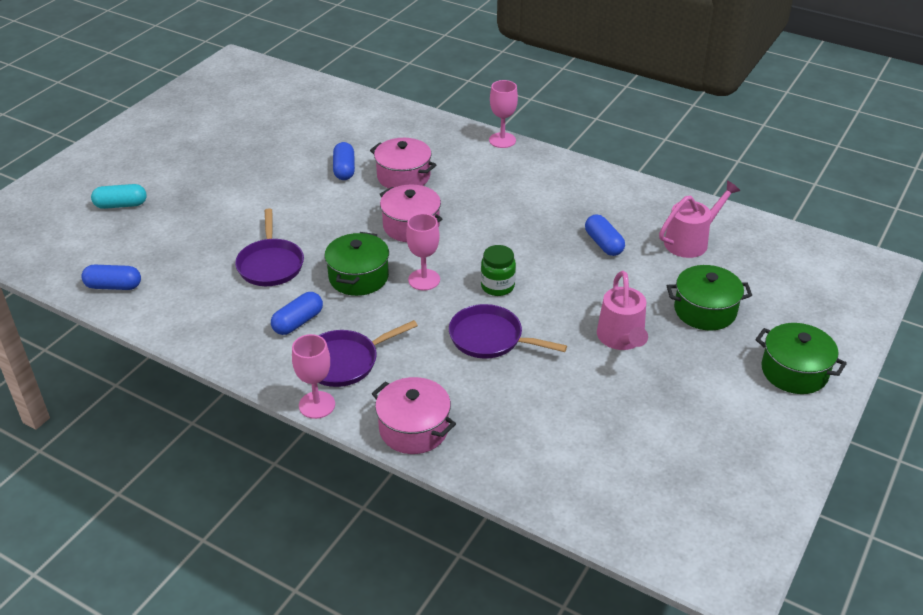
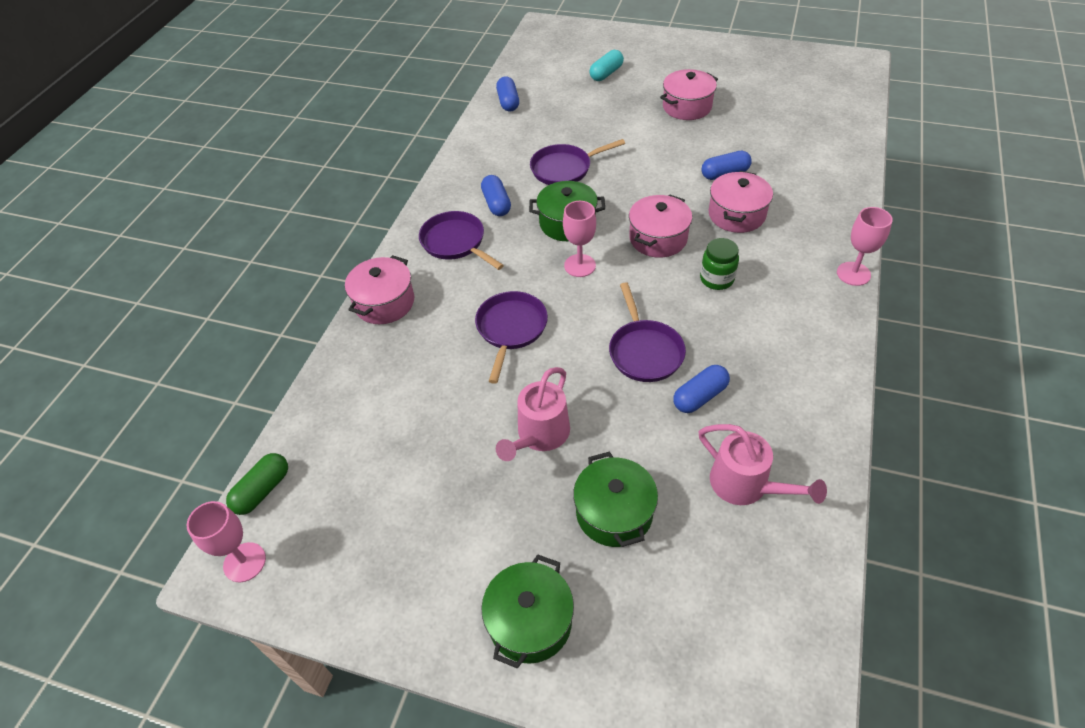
camera: 80 degrees right, 10 degrees up
(121, 205) = (606, 73): turquoise capsule -> turquoise capsule turned 60 degrees clockwise
(226, 167) = (687, 107): none -> pink pot
(298, 322) = (496, 204): blue capsule -> blue capsule turned 45 degrees clockwise
(317, 405) = (402, 240): pink goblet -> pink goblet (244, 562)
(497, 286) = (589, 320): green jar -> green jar (716, 279)
(546, 262) = (644, 351): none -> purple pan
(622, 339) = (539, 436): pink watering can -> pink watering can turned 45 degrees counterclockwise
(645, 544) = (262, 490): none -> green capsule

